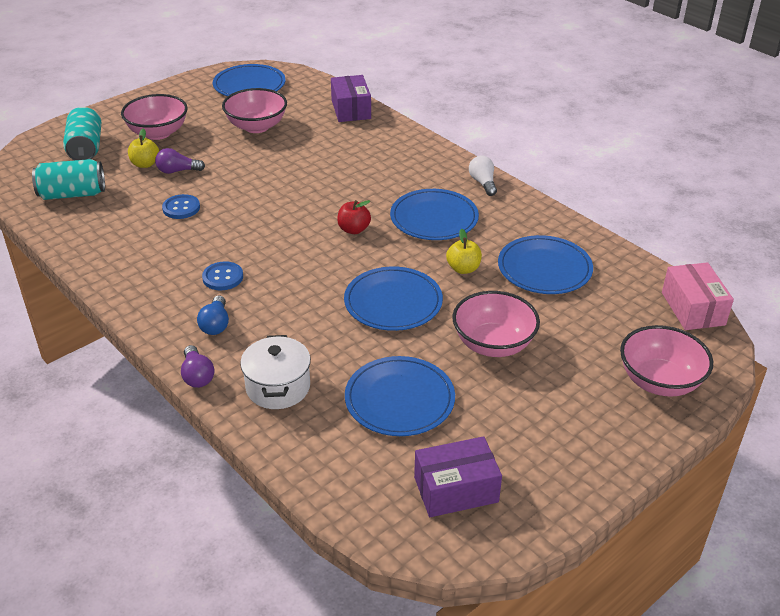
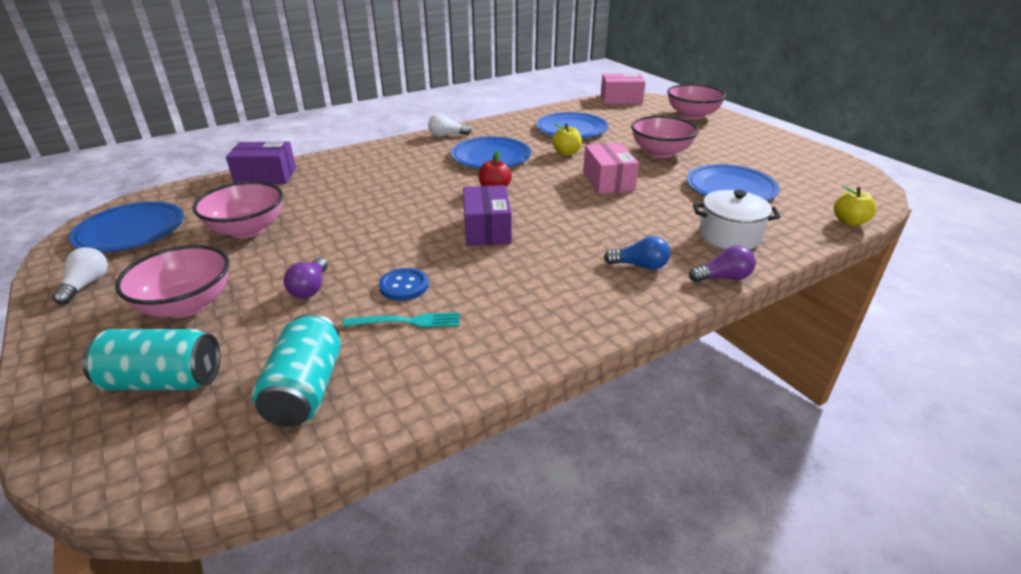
camera: 80 degrees left, 5 degrees down
(137, 217) = (408, 321): none -> turquoise fork
(145, 164) = (269, 316): yellow apple -> yellow apple (849, 221)
(180, 94) = (86, 285): none -> white light bulb
(223, 277) = (558, 260): blue button -> none
(393, 302) = (608, 181): blue plate -> pink box
(456, 489) = (817, 177): purple box -> purple box (487, 230)

